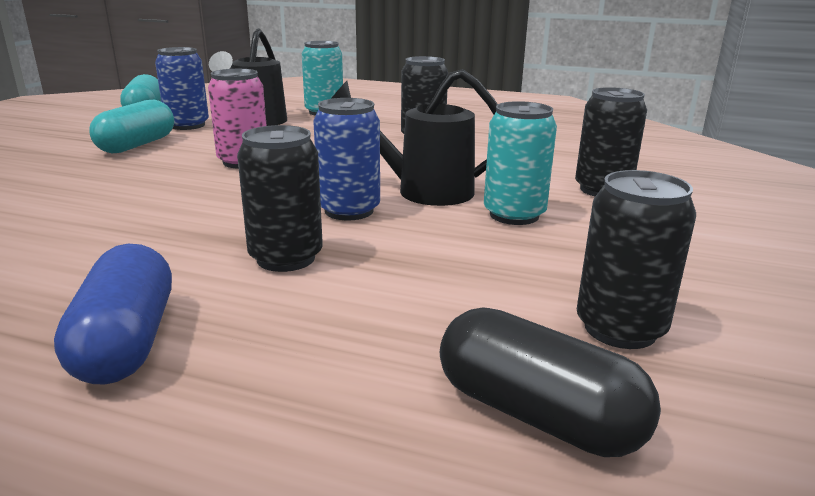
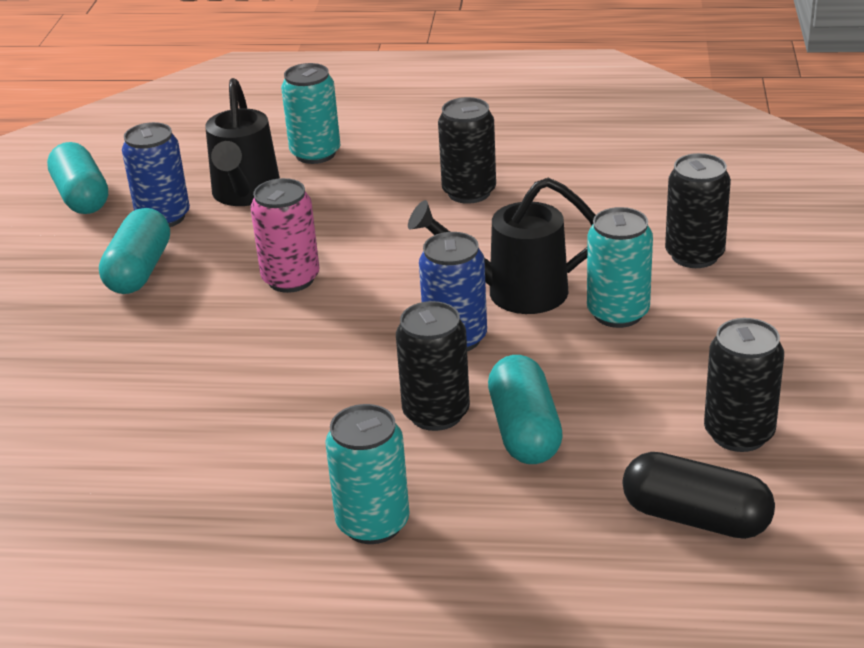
camera: 10 degrees left, 10 degrees up
(126, 342) = (373, 523): blue capsule -> turquoise can
(366, 286) = (524, 431): none -> turquoise capsule

